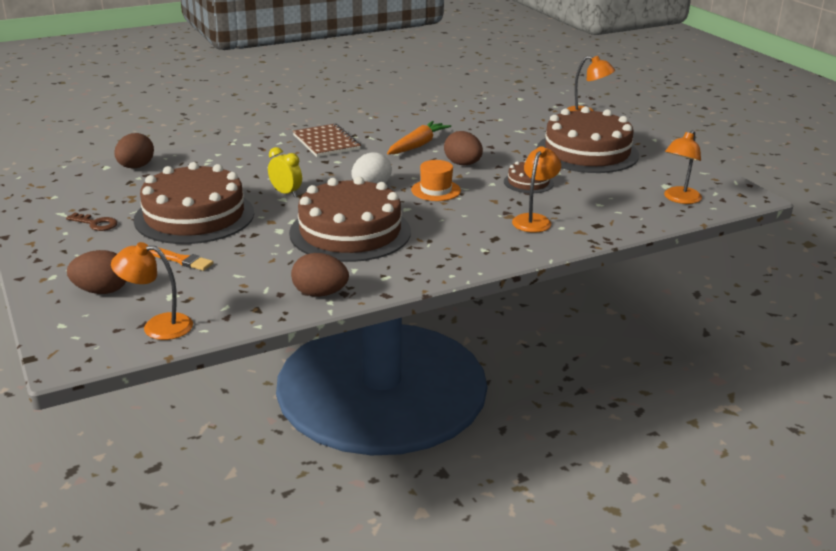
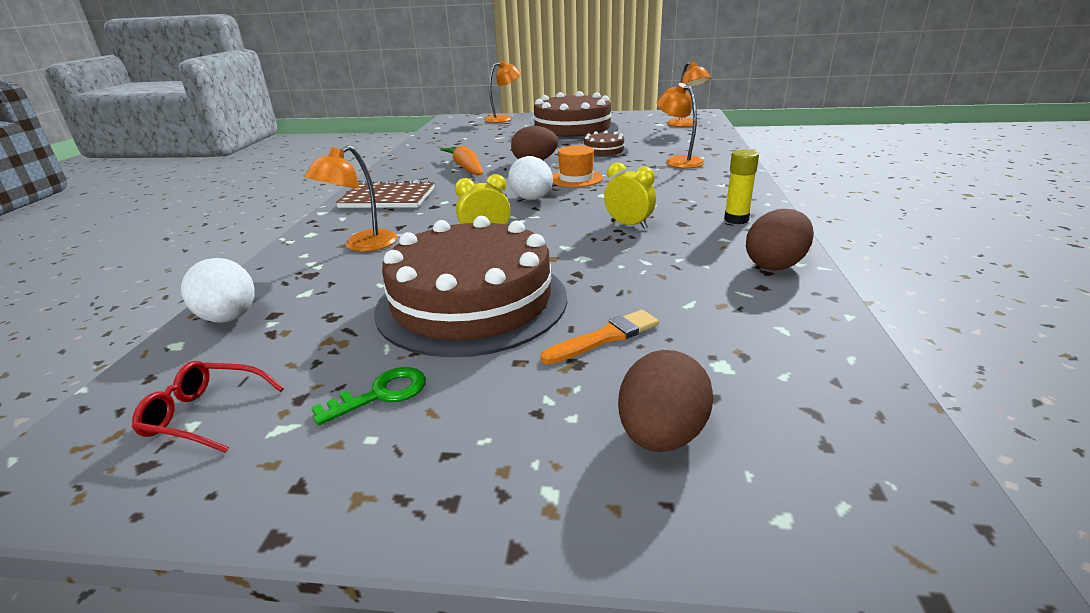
camera: 55 degrees left, 0 degrees up
(61, 196) = (206, 415): none -> red glasses
(96, 224) = (381, 394): brown key -> green key
(136, 167) = (229, 318): brown egg -> white egg
(157, 326) = (826, 397): orange lamp -> orange lamp (362, 245)
(350, 232) = (628, 225): brown cake -> yellow clock
(399, 268) = (736, 219): none -> yellow glue stick

